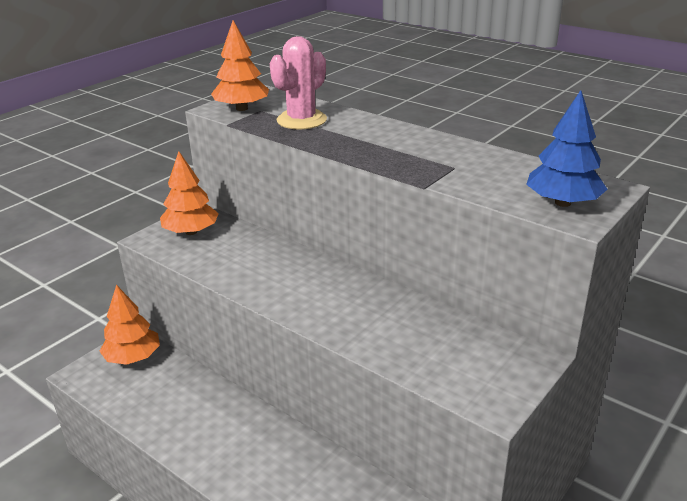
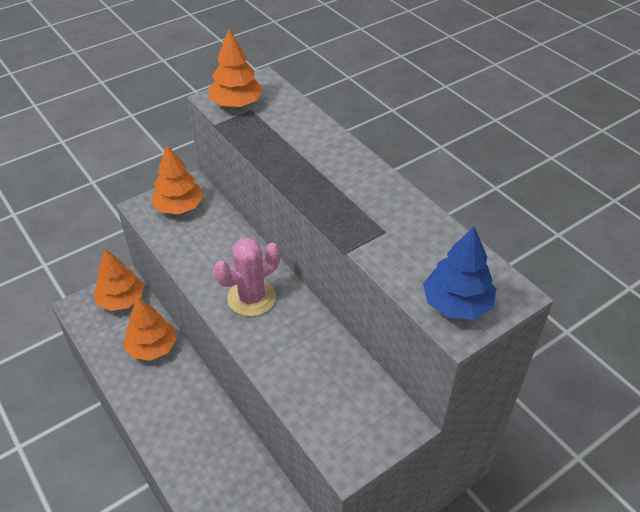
camera: 15 degrees right, 15 degrees up
(187, 393) = (152, 347): none -> orange tree
(301, 120) = (281, 132): pink cactus -> pink cactus (251, 298)

